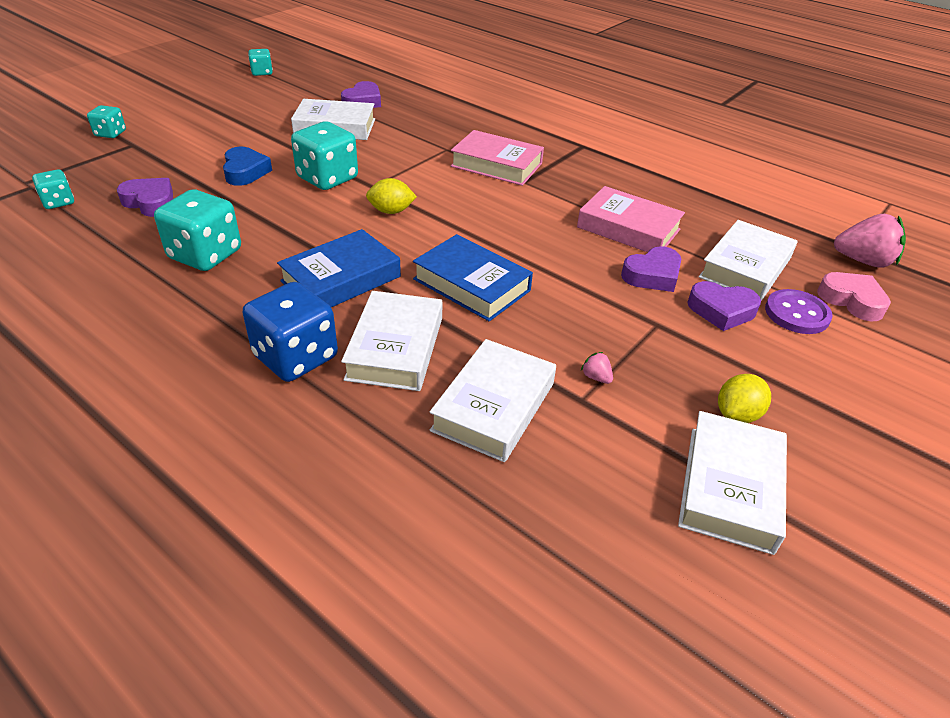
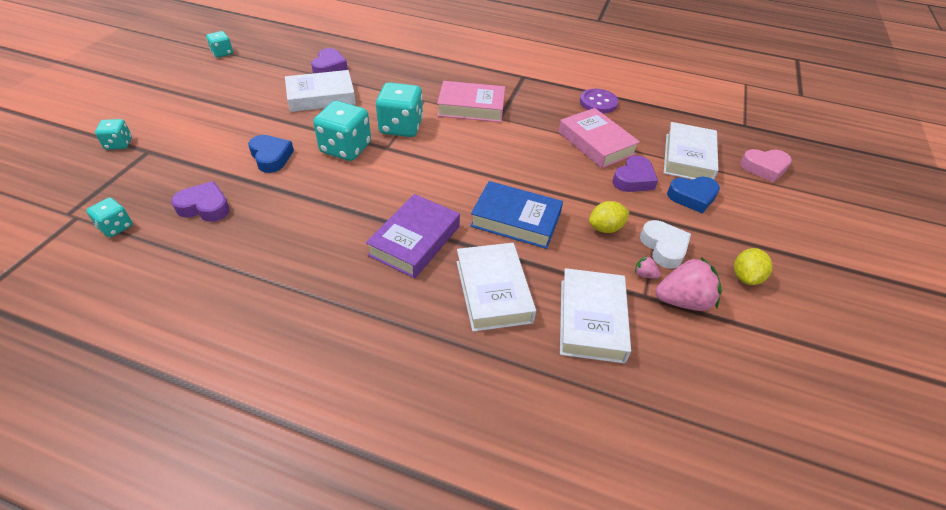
camera: 20 degrees left, 5 degrees up
(205, 255) = (288, 247): turquoise dice -> turquoise dice (401, 127)
(296, 357) = (423, 322): blue dice -> none
(341, 279) = (415, 241): blue book -> purple book
(391, 211) = (416, 168): yellow lemon -> yellow lemon (605, 228)
(628, 228) = (596, 143): pink book -> pink book turned 45 degrees clockwise
(643, 355) = (663, 247): none -> white heart
(721, 310) = (692, 197): purple heart -> blue heart
(730, 487) = (771, 335): white book -> none
(796, 314) = (738, 187): purple button -> purple button (598, 102)
(852, 300) = (764, 168): pink heart -> pink heart turned 150 degrees clockwise
(863, 261) = (754, 135): pink strawberry -> pink strawberry (683, 301)

